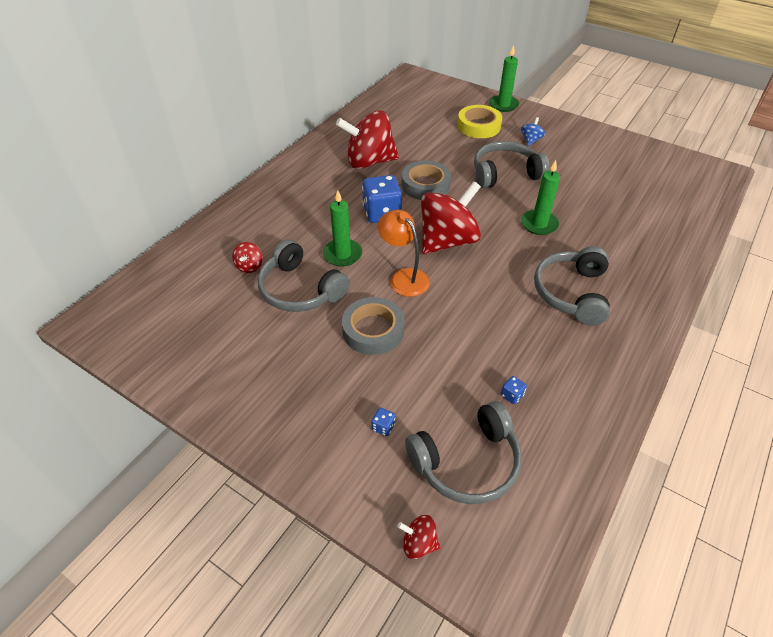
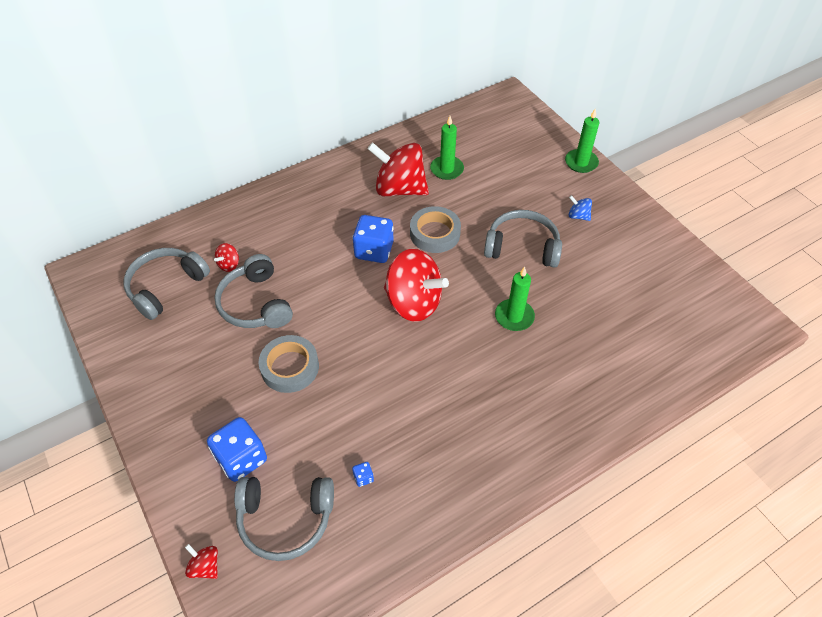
camera: 25 degrees right, 5 degrees up
(342, 254) = (312, 282): green candle -> green candle (446, 169)
(383, 427) = (241, 458): blue dice -> blue dice, size x2.43
(403, 277) = (349, 325): orange lamp -> none
(447, 241) = (413, 302): red spinning top -> red spinning top turned 45 degrees clockwise
(479, 126) = (536, 181): yellow tape -> none
(531, 140) = (578, 216): blue spinning top -> blue spinning top turned 105 degrees counterclockwise
(571, 293) = (490, 402): grey headphones -> grey headphones (166, 286)

